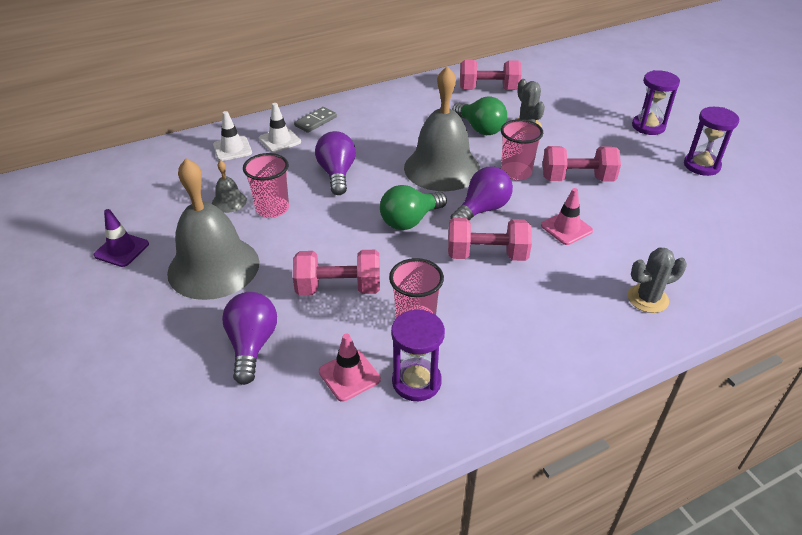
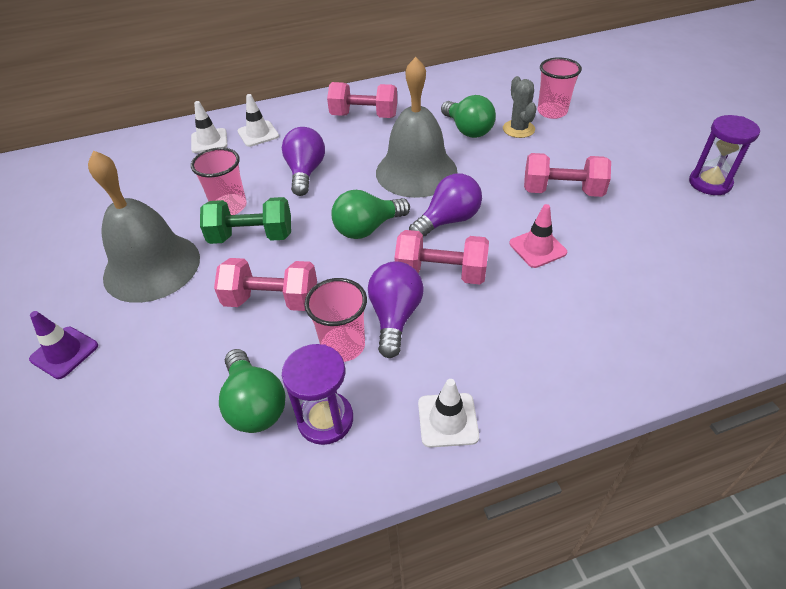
camera: 10 degrees right, 5 degrees up
(121, 250) = (69, 241): purple traffic cone -> purple traffic cone (64, 352)
(229, 201) = (189, 196): grey bell -> none
(252, 345) = (163, 359): purple light bulb -> purple light bulb (395, 317)
(302, 234) = (251, 236): none -> green dumbbell
(315, 121) = (299, 115): grey domino -> none
(349, 375) = (254, 405): pink traffic cone -> green light bulb
(488, 89) = (486, 88): pink dumbbell -> pink dumbbell (364, 116)
(516, 172) = (495, 180): pink cup -> pink cup (552, 112)
(522, 372) = (447, 420): none -> white traffic cone
(647, 299) = (615, 340): grey cactus -> none
(648, 126) = (655, 135): purple hourglass -> none

